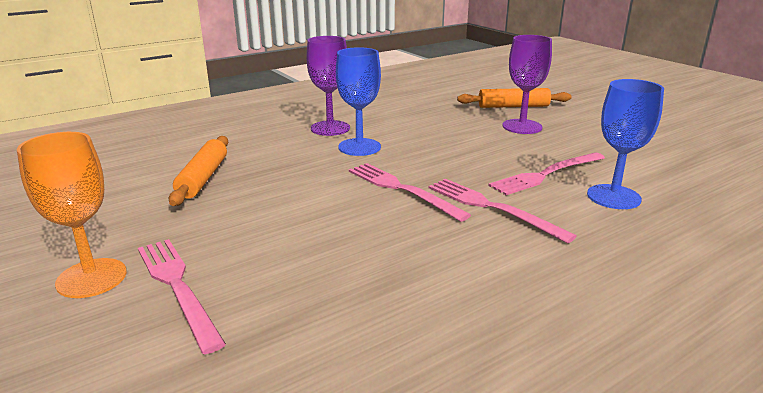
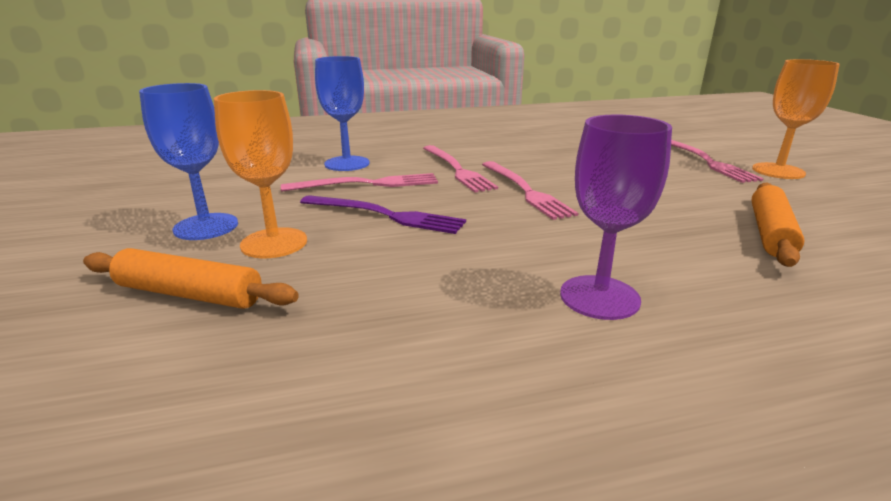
camera: 160 degrees left, 0 degrees up
(359, 147) = (554, 246): blue goblet -> blue goblet (206, 227)
(487, 150) = (385, 215): none -> purple fork
(522, 126) = (274, 243): purple goblet -> orange goblet

